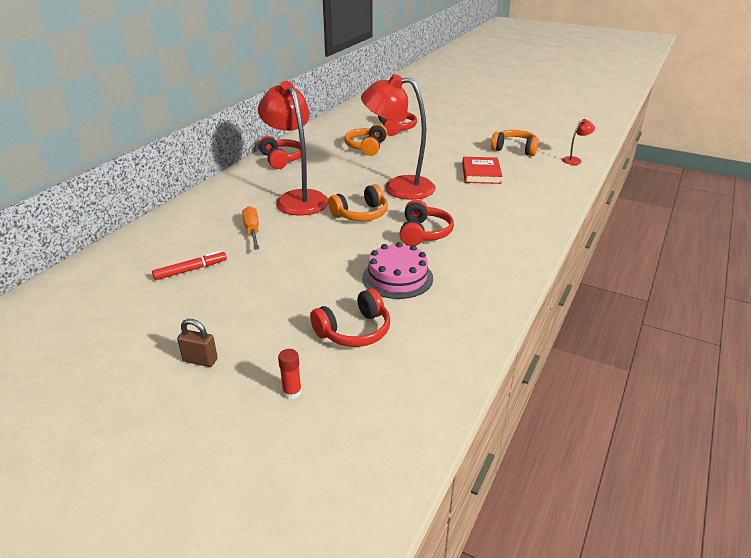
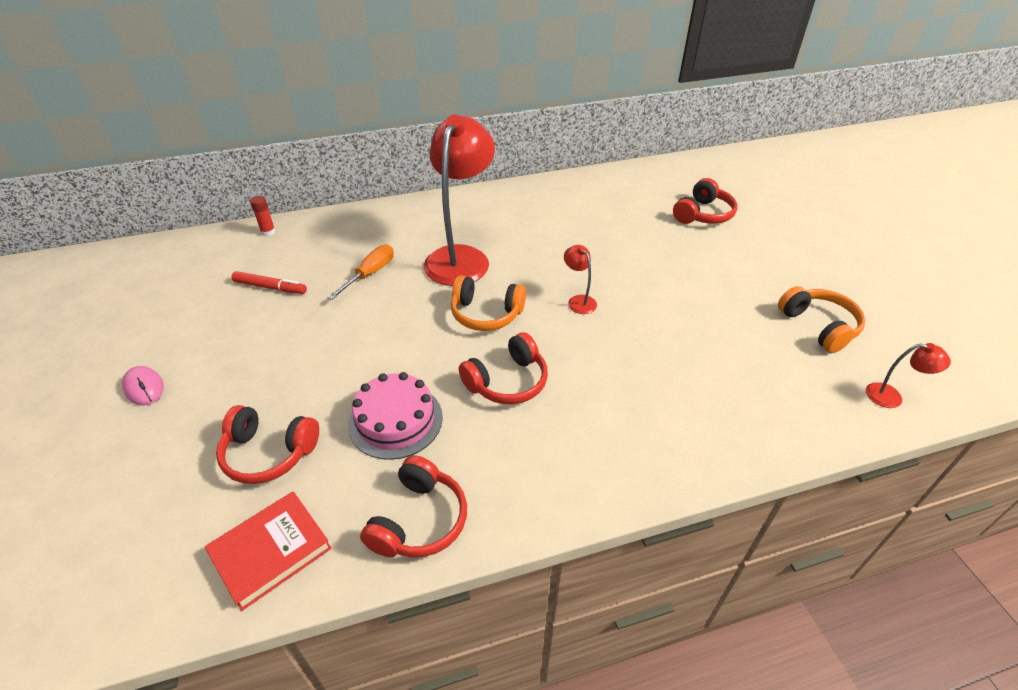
camera: 45 degrees right, 10 degrees up
(200, 360) = (144, 387): brown padlock -> pink mouse
(281, 159) = (519, 199): red headphones -> red headphones (419, 520)
(292, 392) = (138, 477): red glue stick -> red glue stick (268, 232)
(366, 147) = (627, 225): orange headphones -> none
(398, 187) = (578, 301): red lamp -> red lamp, size x0.41
(481, 173) = (708, 338): red book -> red book (271, 551)

